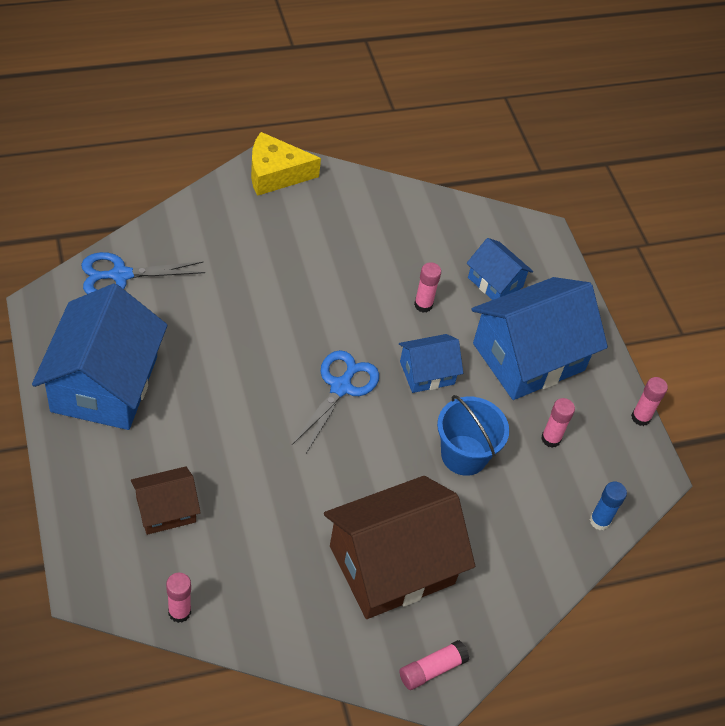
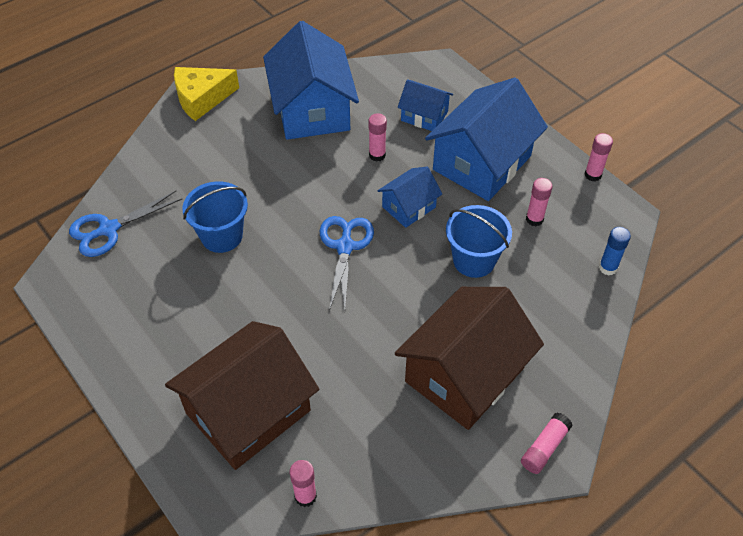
camera: 15 degrees left, 0 degrees up
(104, 384) = (139, 326): blue house -> blue house (312, 109)
(166, 510) = (248, 412): brown house -> brown house, size x1.96
(225, 326) = (222, 236): none -> blue bucket

